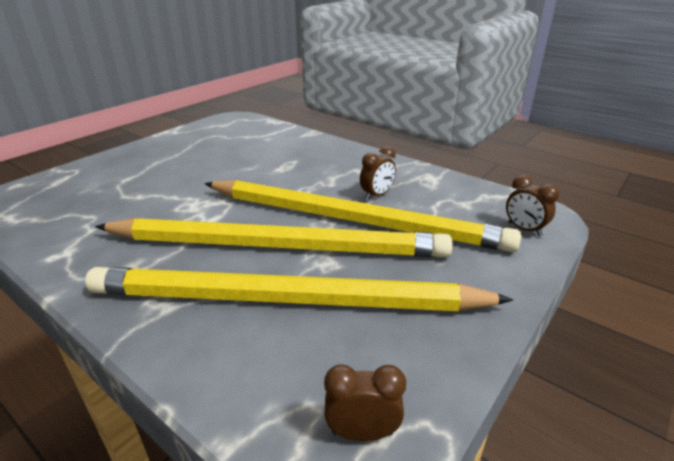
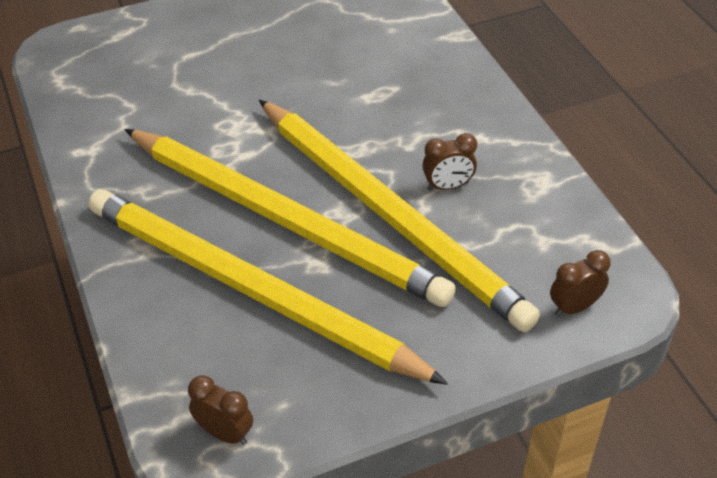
camera: 30 degrees right, 15 degrees up
(524, 229) = (574, 307): brown clock -> brown clock turned 75 degrees clockwise

